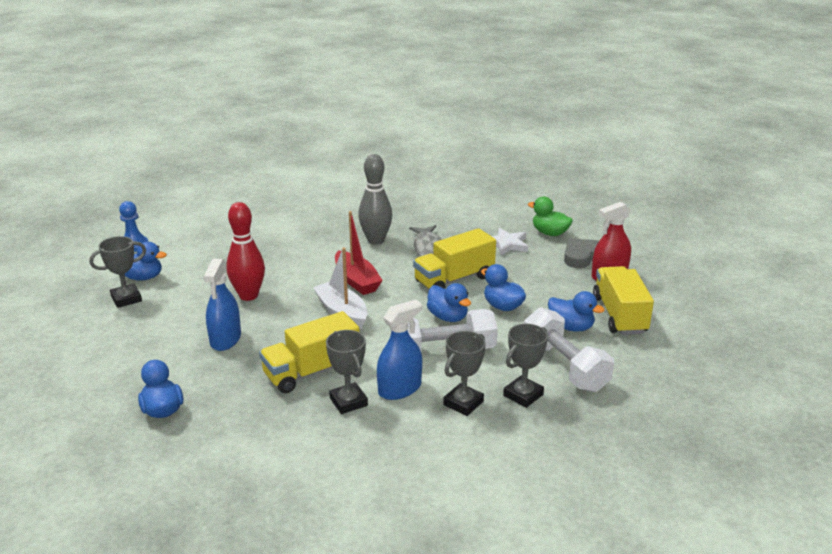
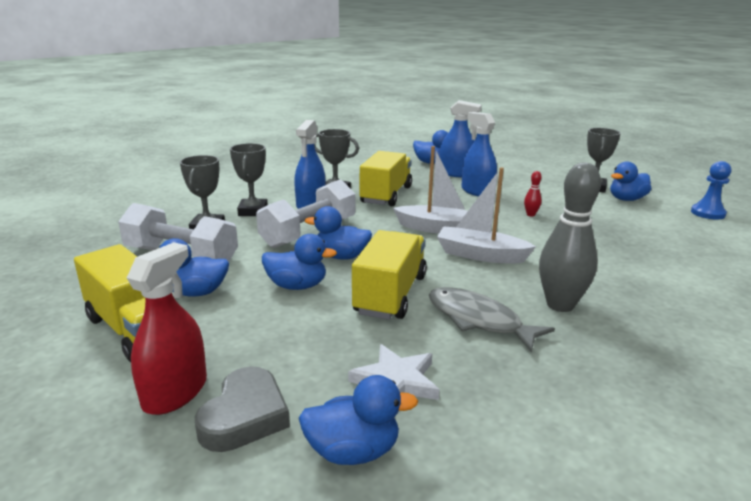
camera: 140 degrees right, 5 degrees down
(183, 375) = (456, 173): none -> blue spray bottle
(248, 295) = (530, 214): red bowling pin -> red bowling pin, size x0.43
(356, 281) = (480, 255): red boat -> white boat
(550, 233) = (353, 451): green duck -> blue duck

